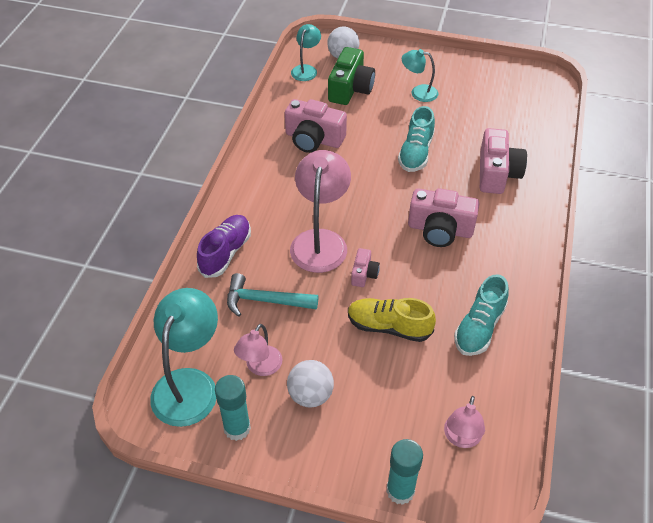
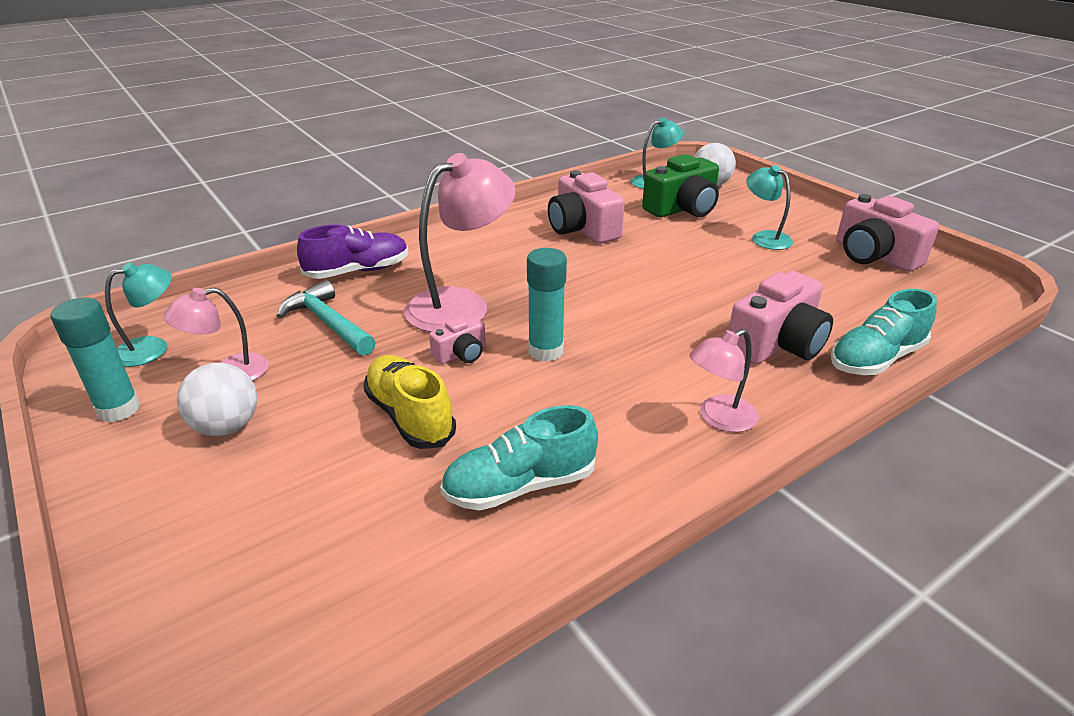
camera: 40 degrees right, 15 degrees down
(189, 384) = (153, 348): turquoise lamp -> turquoise lamp, size x0.56
(400, 491) = (135, 600): turquoise glue stick -> turquoise glue stick (545, 351)
(416, 153) = (687, 282): turquoise shoe -> turquoise shoe (876, 359)
(440, 229) = (616, 360): pink camera -> pink camera (874, 256)
(461, 438) = (298, 599): pink lamp -> pink lamp (719, 418)

